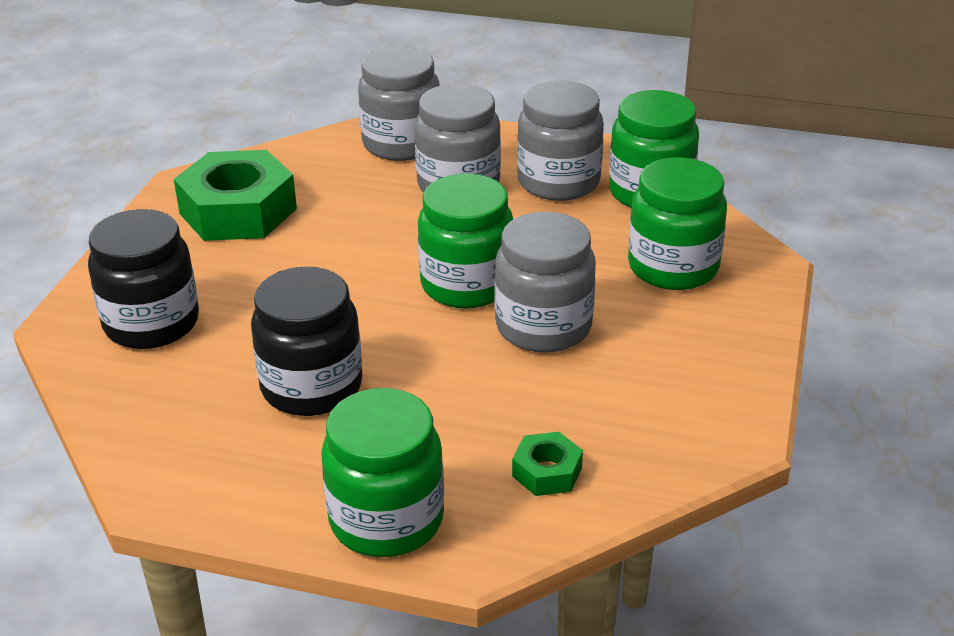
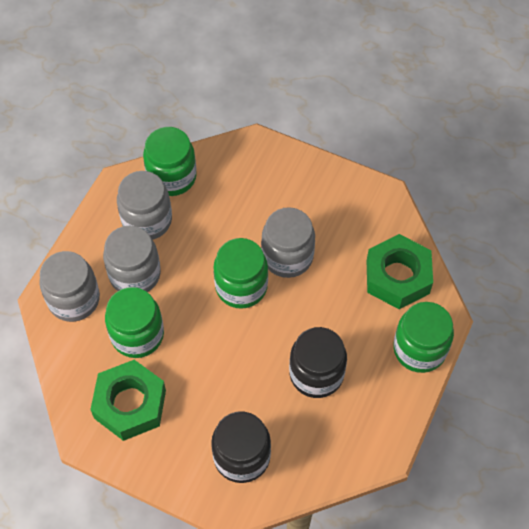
camera: 80 degrees left, 25 degrees up
(547, 472) = (397, 277): green nut -> green nut, size x2.13
(673, 267) = (248, 185): green jar -> green jar (137, 335)

